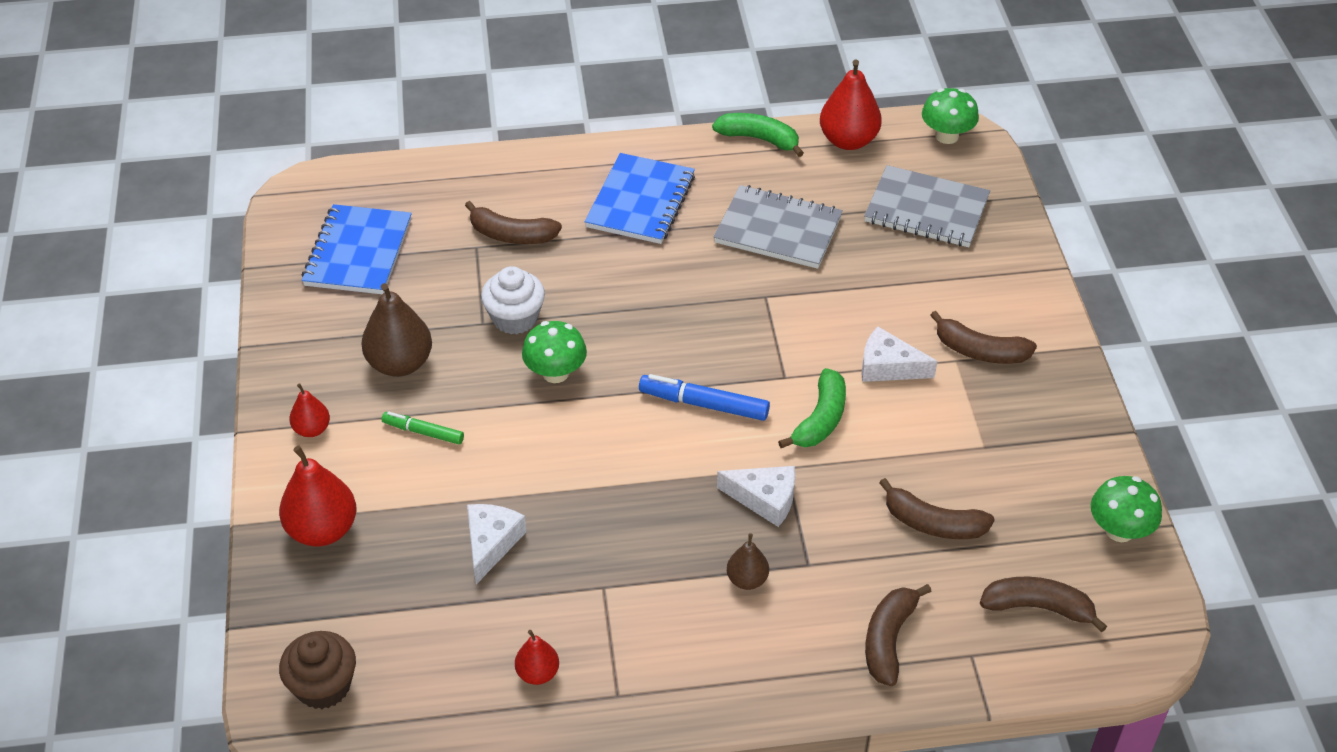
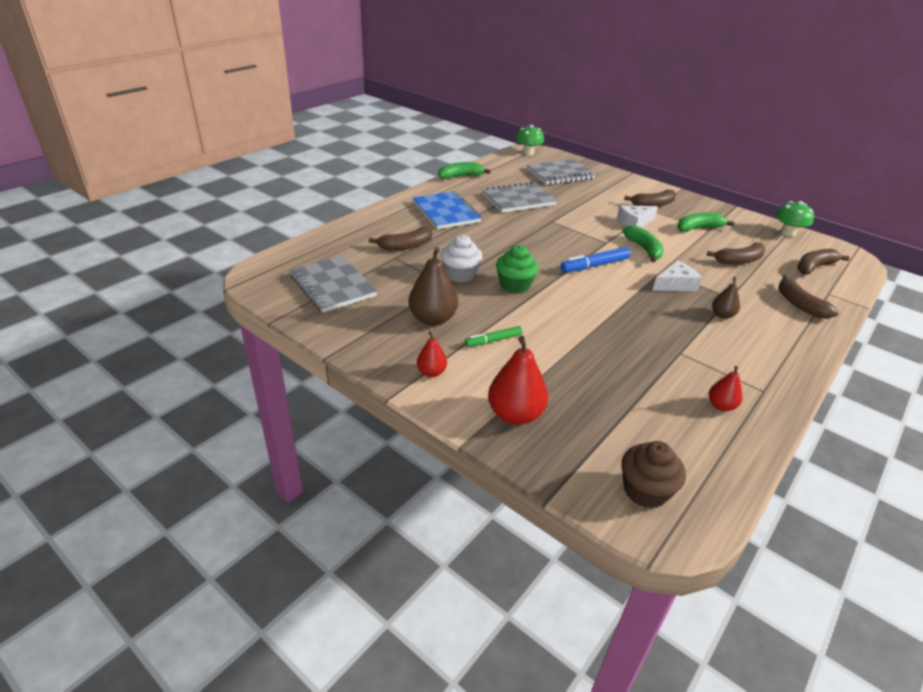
camera: 45 degrees left, 10 degrees down
(358, 253) = (333, 286): blue notebook -> grey notebook
(491, 543) = (605, 366): white cheese -> none
(555, 373) = (514, 285): green mushroom -> green cupcake
(848, 140) = (495, 165): red pear -> none
(976, 434) = (698, 228): none -> green banana

